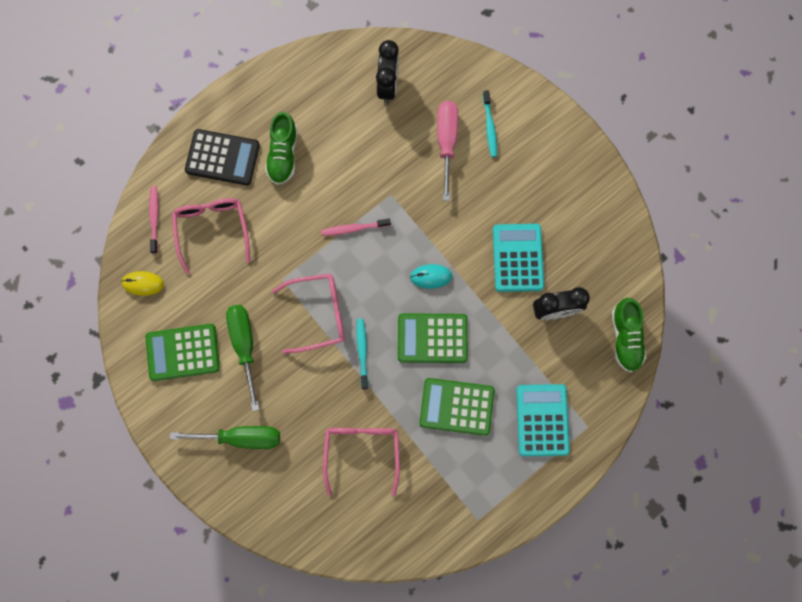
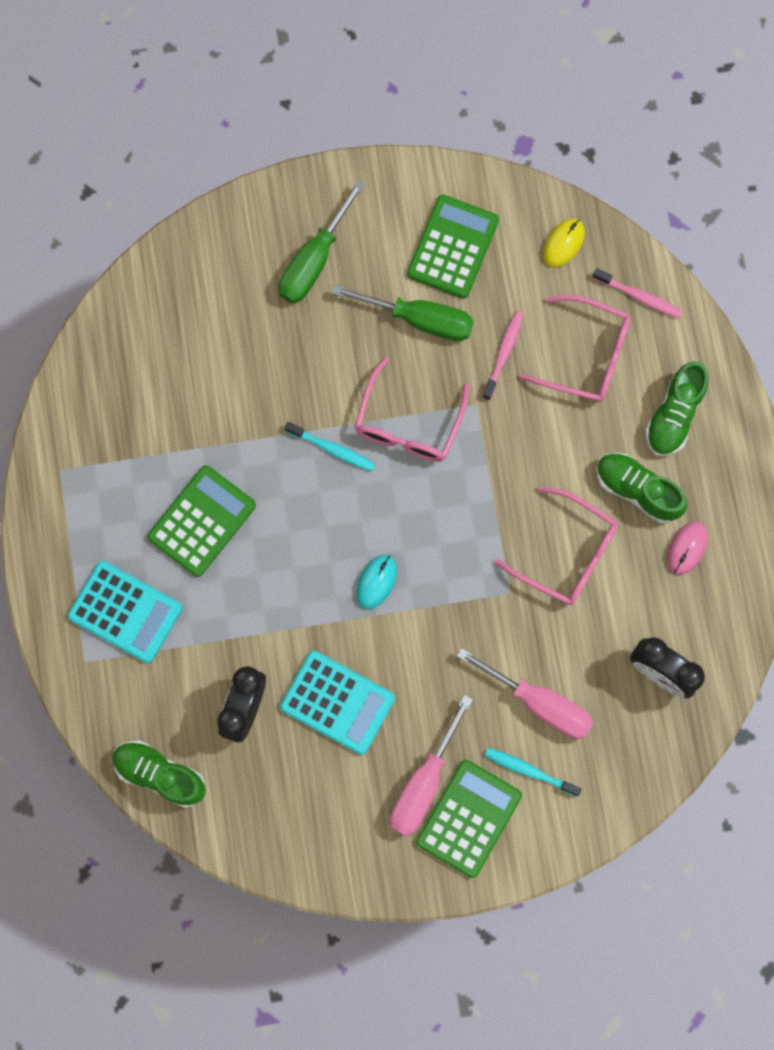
camera: 120 degrees right, 0 degrees up
(222, 158) = (674, 415): black calculator -> green shoe
(303, 108) = (687, 548): none -> pink mouse
(354, 228) = (491, 524): pink toothbrush -> pink toothbrush (503, 354)
(362, 452) = (215, 384): pink glasses -> pink glasses (566, 553)
(432, 338) = (299, 540): green calculator -> green calculator (468, 818)
(533, 182) = (424, 782): none -> pink screwdriver

